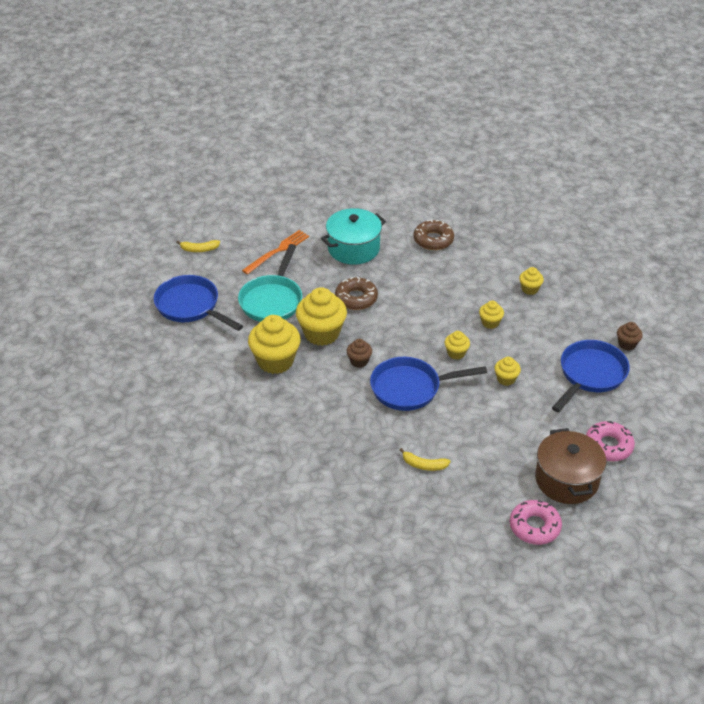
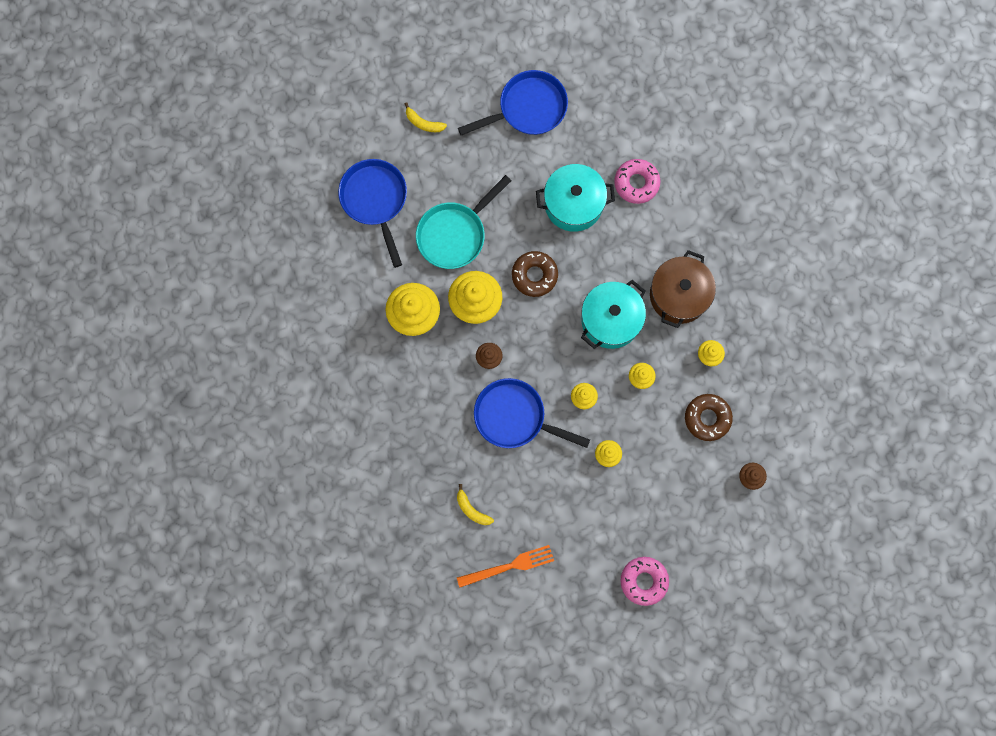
camera: 30 degrees right, 35 degrees up
(277, 251) = (497, 167): orange fork -> orange fork (509, 566)
(433, 240) = (660, 235): brown donut -> brown donut (707, 418)
(437, 299) = (610, 320): none -> turquoise pot
(534, 527) = (521, 625): pink donut -> pink donut (636, 183)
(566, 480) = (581, 595): brown pot -> brown pot (679, 295)
(590, 374) = (687, 493): blue pan -> blue pan (528, 108)

